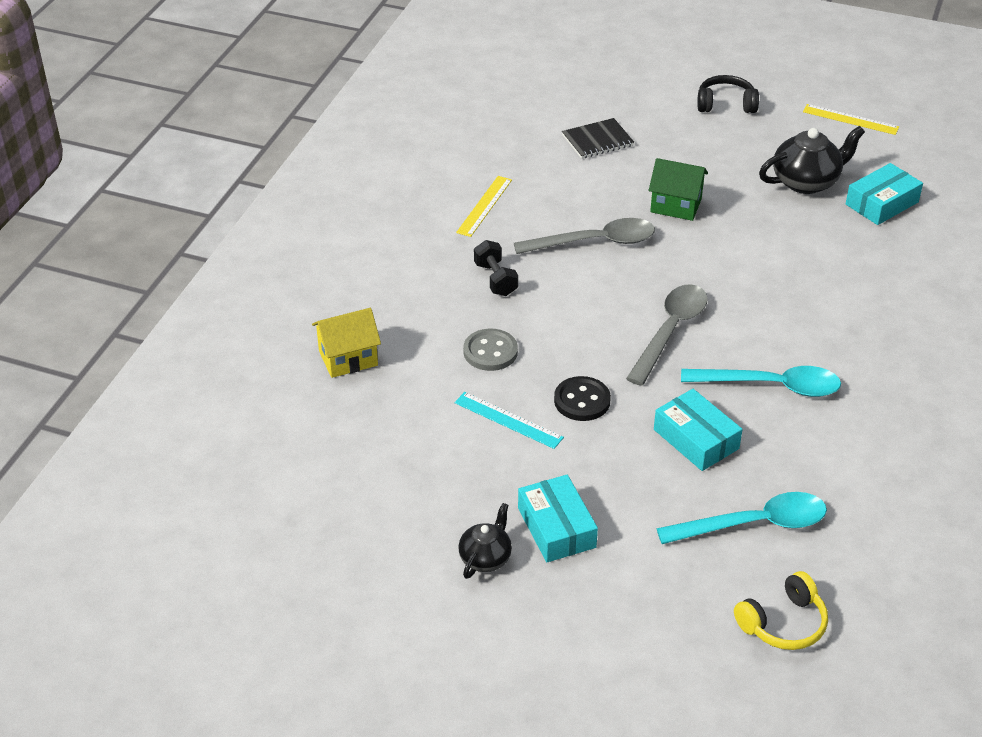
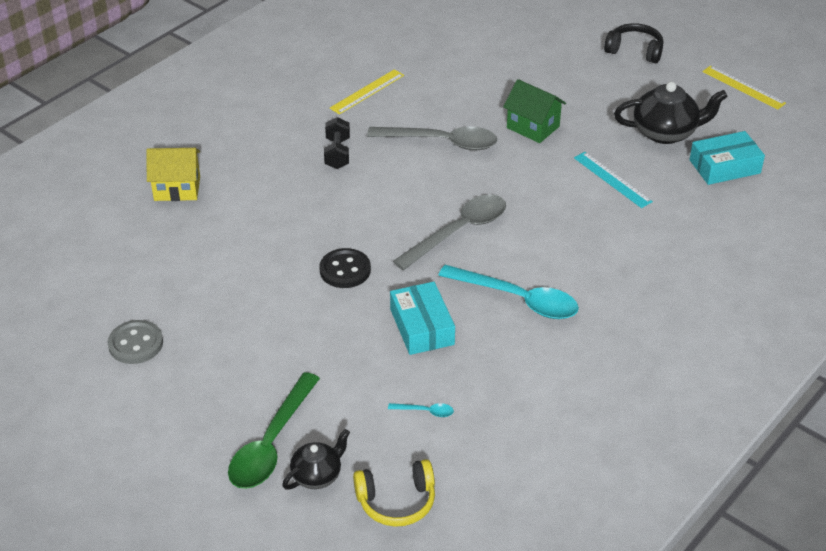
camera: 20 degrees right, 0 degrees up
(485, 558) = (183, 376): black teapot -> black teapot (317, 475)
(490, 352) = (295, 211): grey button -> grey button (135, 344)
(508, 420) = (273, 270): turquoise ruler -> turquoise ruler (612, 179)
(556, 528) = (256, 368): turquoise box -> none
(597, 140) = (499, 58): black notebook -> none
(622, 601) = (271, 443): none -> green spoon
(753, 524) = (425, 411): turquoise spoon -> turquoise spoon, size x0.41

